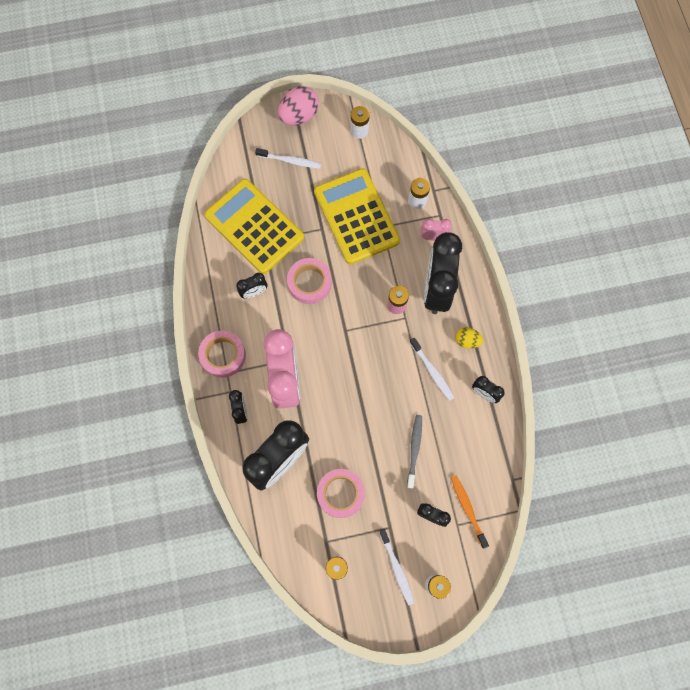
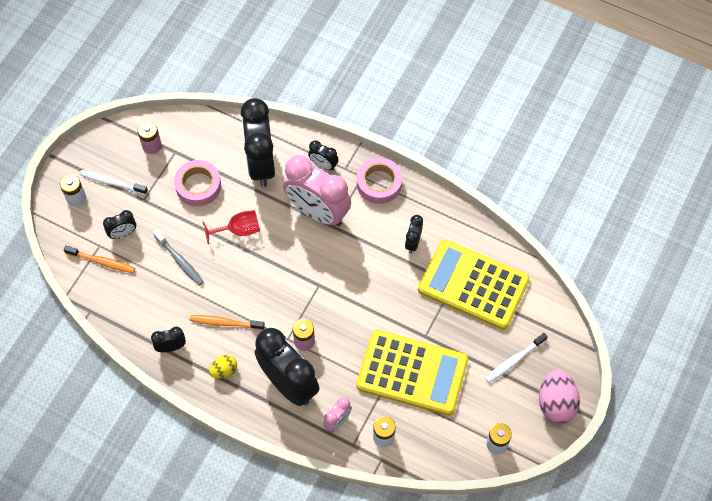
camera: 130 degrees right, 10 degrees down
(254, 226) = (473, 285): yellow calculator -> yellow calculator turned 150 degrees counterclockwise
(309, 283) = (384, 289): pink tape -> none
(351, 427) = (238, 230): none -> red goblet
(432, 371) = (225, 323): white toothbrush -> orange toothbrush

